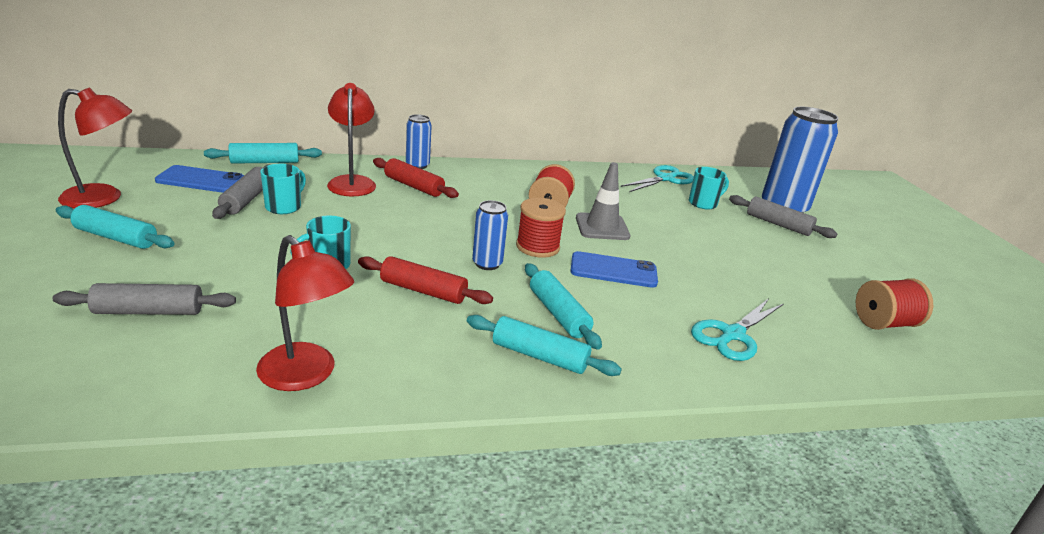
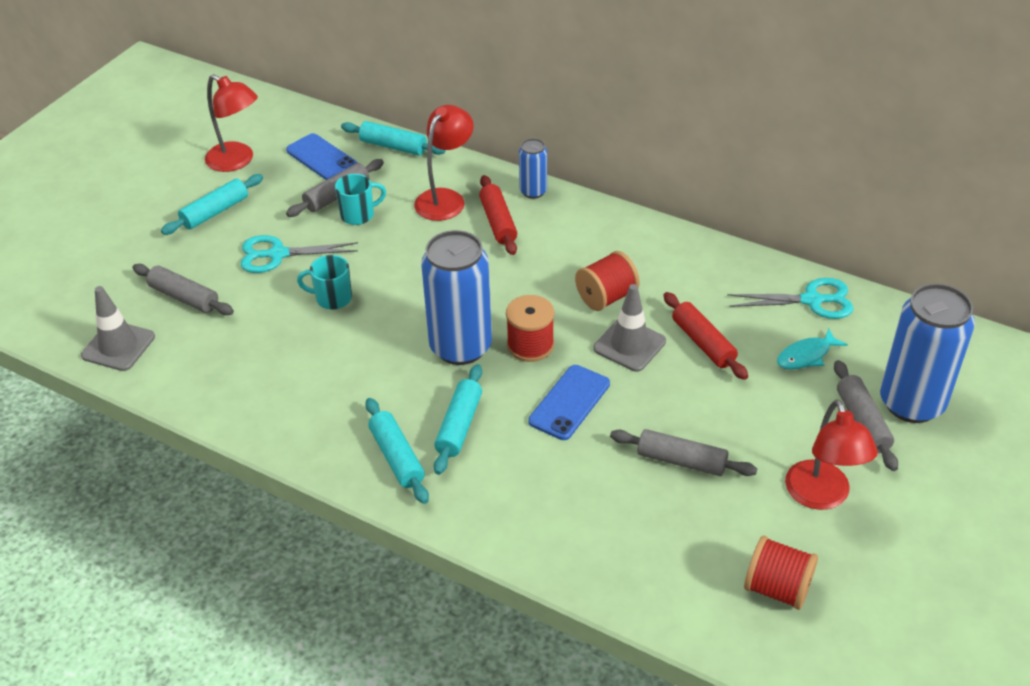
camera: 45 degrees right, 15 degrees up
(96, 382) = (118, 346): none -> grey traffic cone
(116, 237) = (215, 212): turquoise rolling pin -> turquoise rolling pin turned 75 degrees clockwise
(306, 375) = (229, 396): red lamp -> red lamp (821, 496)
(423, 291) = (377, 355): red rolling pin -> red rolling pin (703, 343)
(487, 264) = (460, 347): blue can -> blue can, size x2.01
(613, 270) = (569, 402): blue phone -> blue phone turned 75 degrees clockwise
(703, 203) = (806, 356): turquoise mug -> turquoise fish
(728, 277) = (681, 461): none -> grey rolling pin
(732, 335) = (588, 519): turquoise scissors -> turquoise scissors (277, 254)

